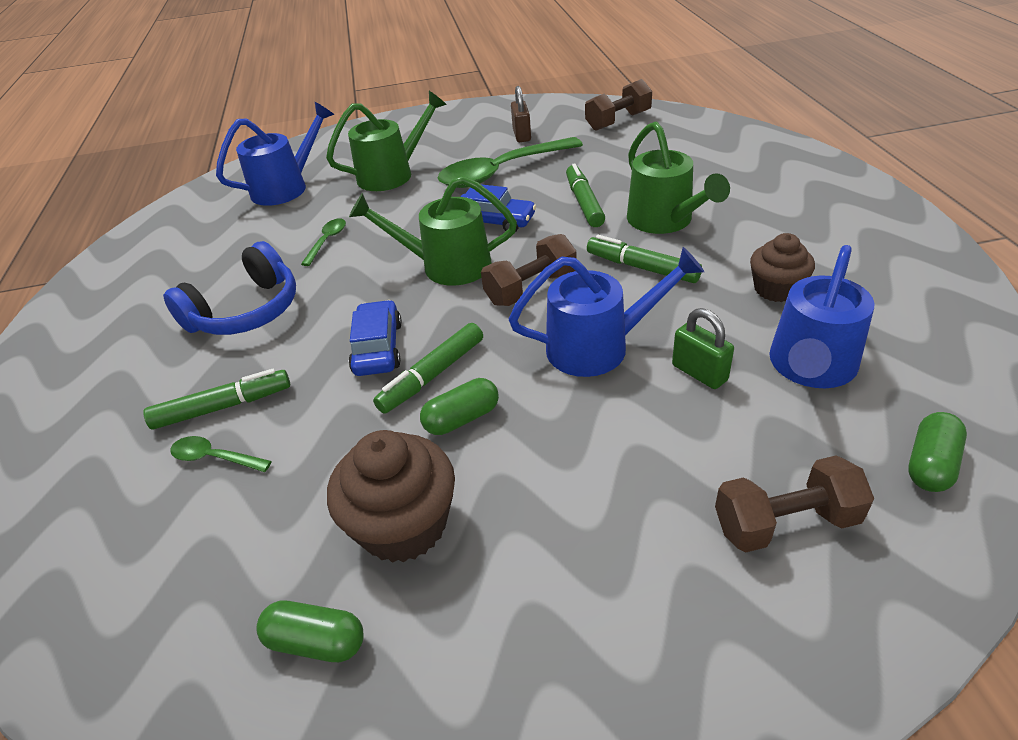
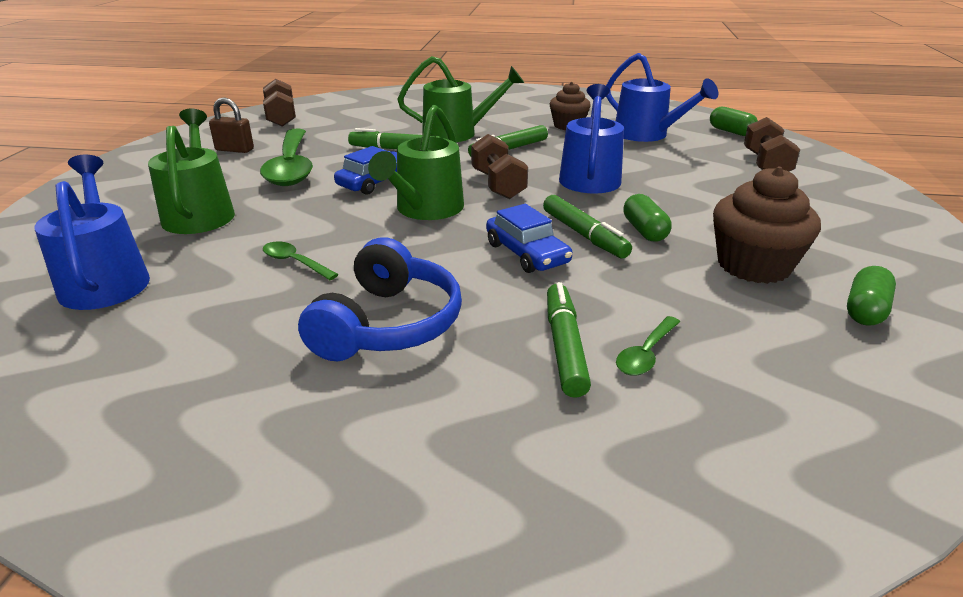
camera: 75 degrees left, 10 degrees down
(246, 311) = (387, 324): blue headphones -> blue headphones turned 45 degrees clockwise
(378, 348) = (527, 253): blue car -> blue car turned 135 degrees counterclockwise
(699, 373) = (636, 157): green padlock -> none

